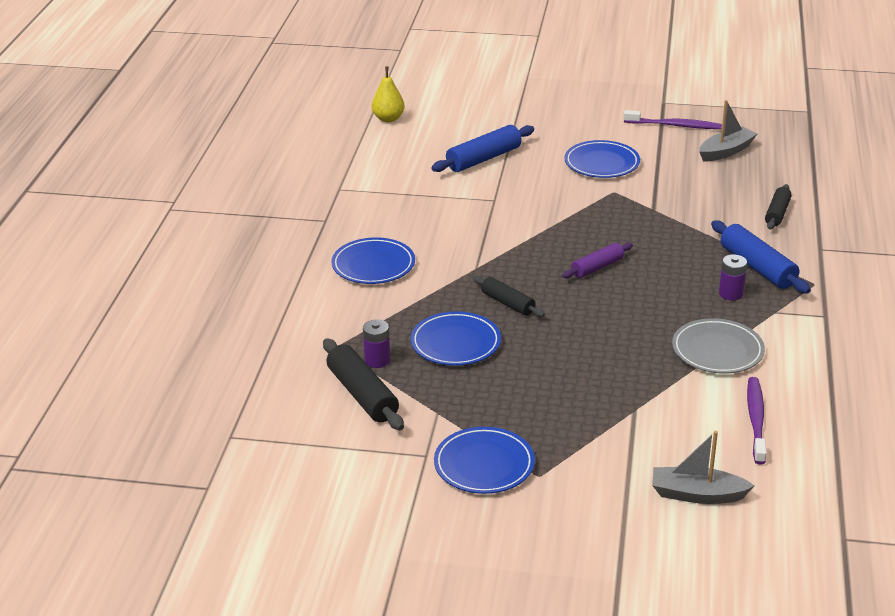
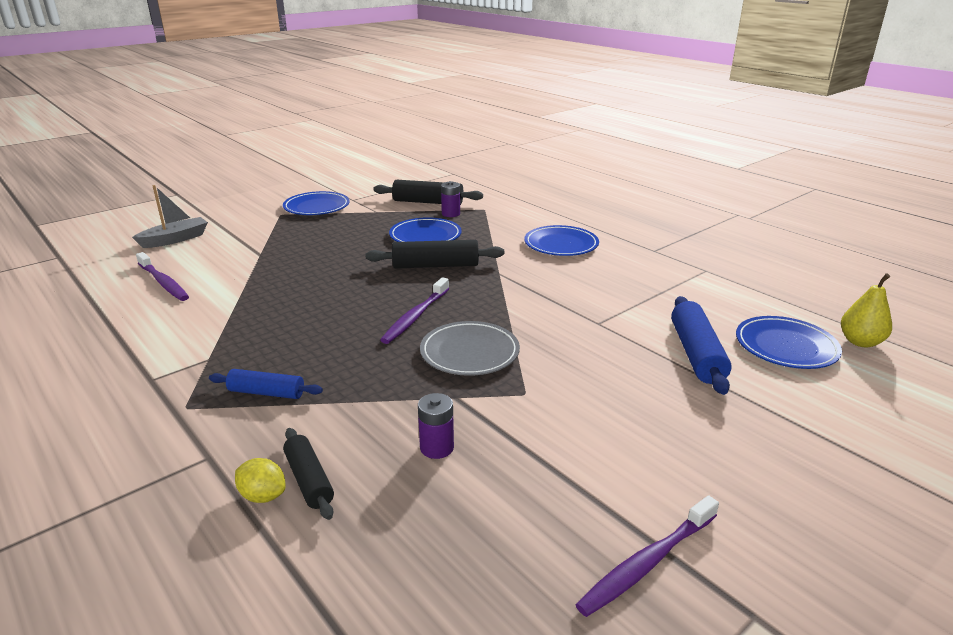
camera: 130 degrees right, 5 degrees down
(508, 303) = (435, 266): black rolling pin -> black rolling pin, size x1.58
(597, 267) = (415, 316): purple rolling pin -> purple toothbrush
(602, 163) = (600, 422): blue plate -> blue plate (786, 347)
(717, 350) = (235, 307): grey plate -> grey plate (469, 352)
(726, 151) = (503, 557): grey boat -> none
(731, 294) = (268, 353): purple battery -> purple battery (437, 447)
(757, 267) = (266, 393): blue rolling pin -> blue rolling pin, size x0.63
(805, 218) = (263, 496): none -> yellow lemon

